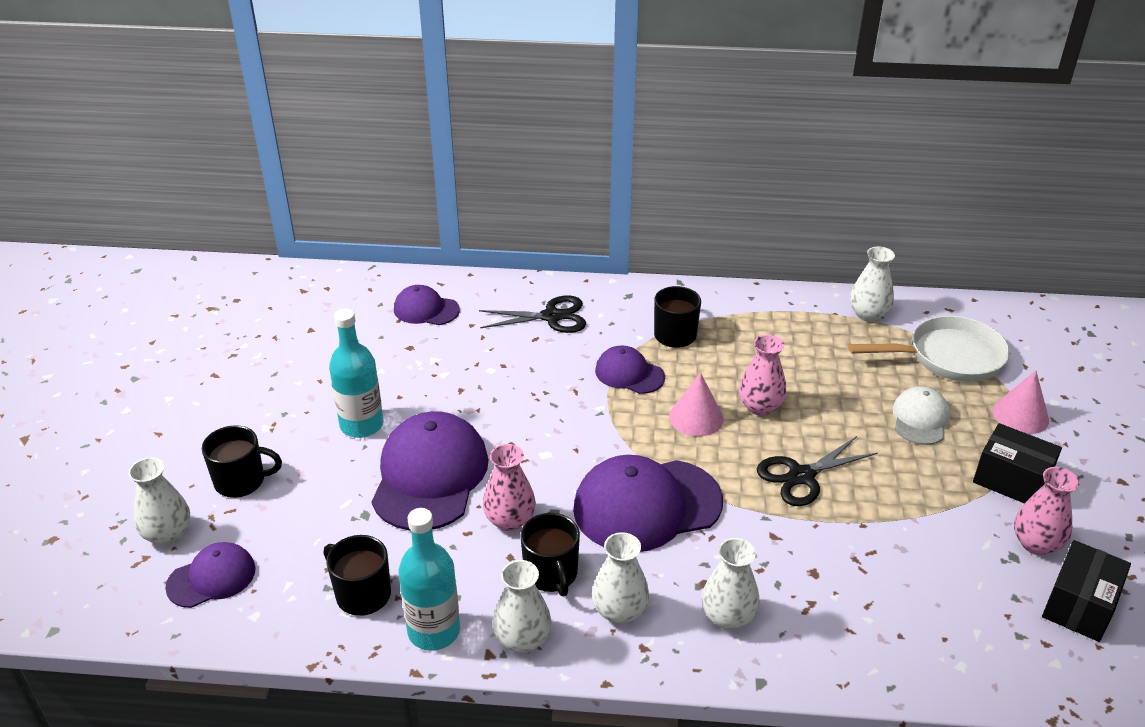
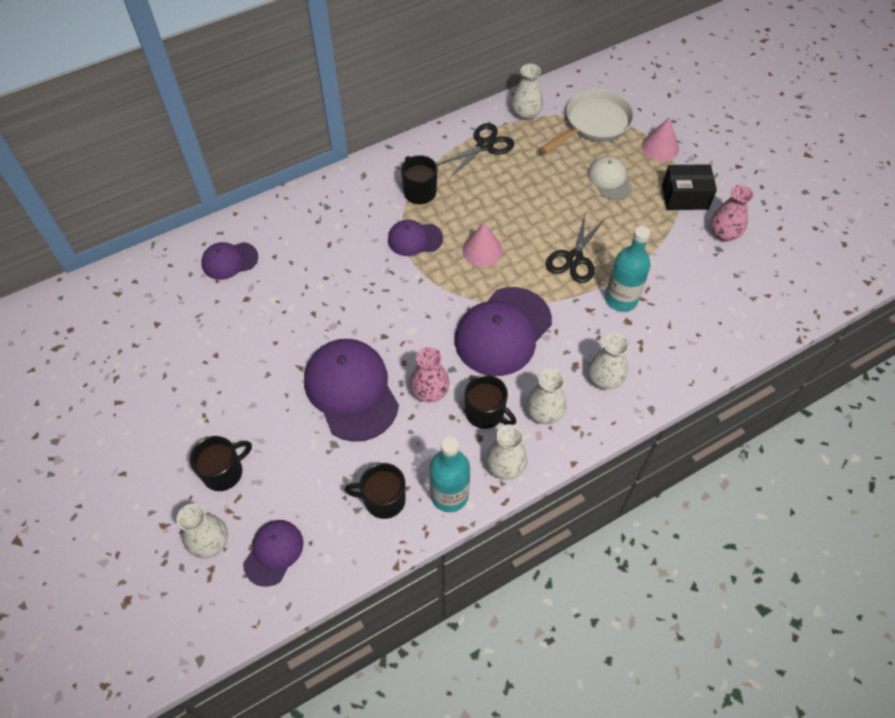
camera: 35 degrees left, 20 degrees up
(361, 425) = (269, 379): turquoise bottle -> turquoise bottle (621, 299)
(551, 317) = (325, 220): black scissors -> black scissors (485, 145)
(760, 407) = (514, 221): pink vase -> none
(1079, 606) = (768, 261): black box -> none

